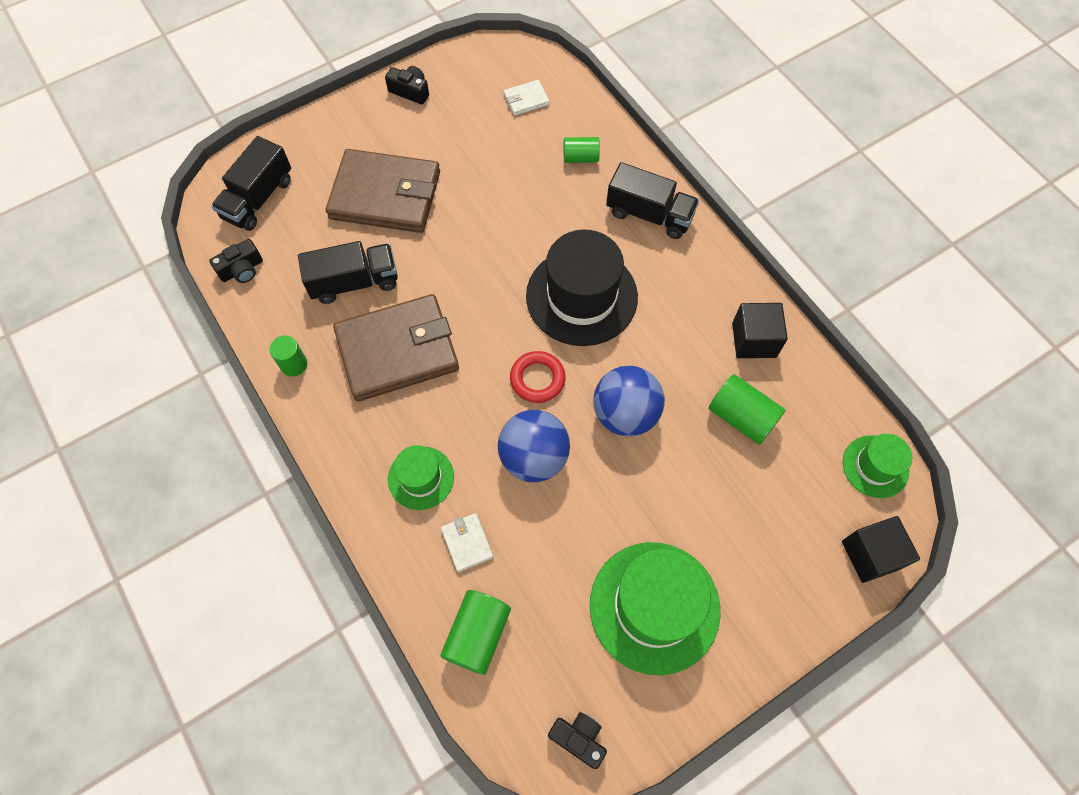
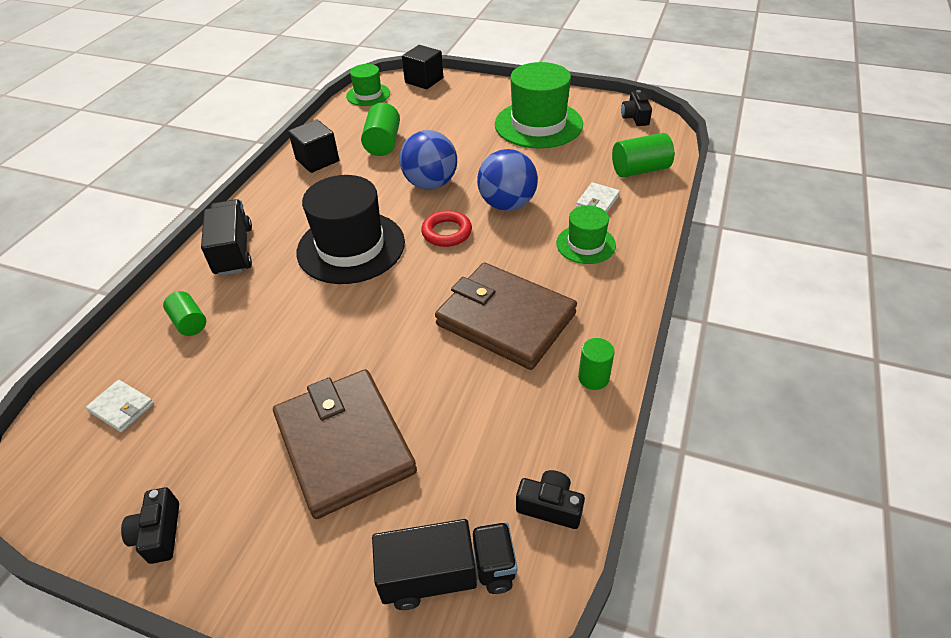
camera: 125 degrees left, 20 degrees down
(354, 282) = (470, 395): black truck -> none

